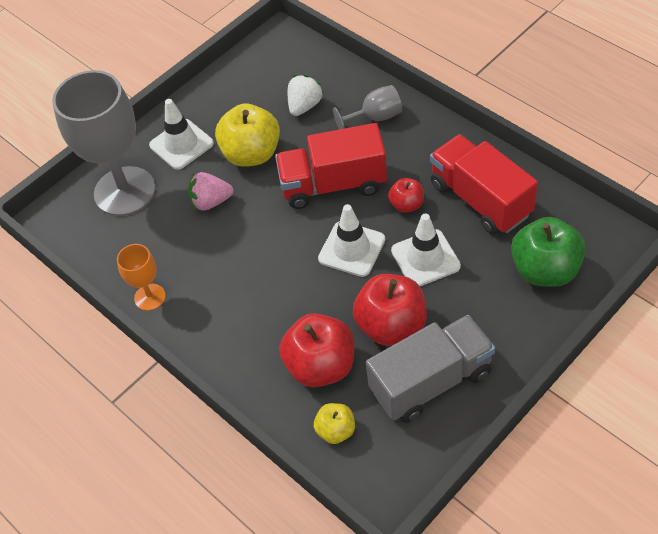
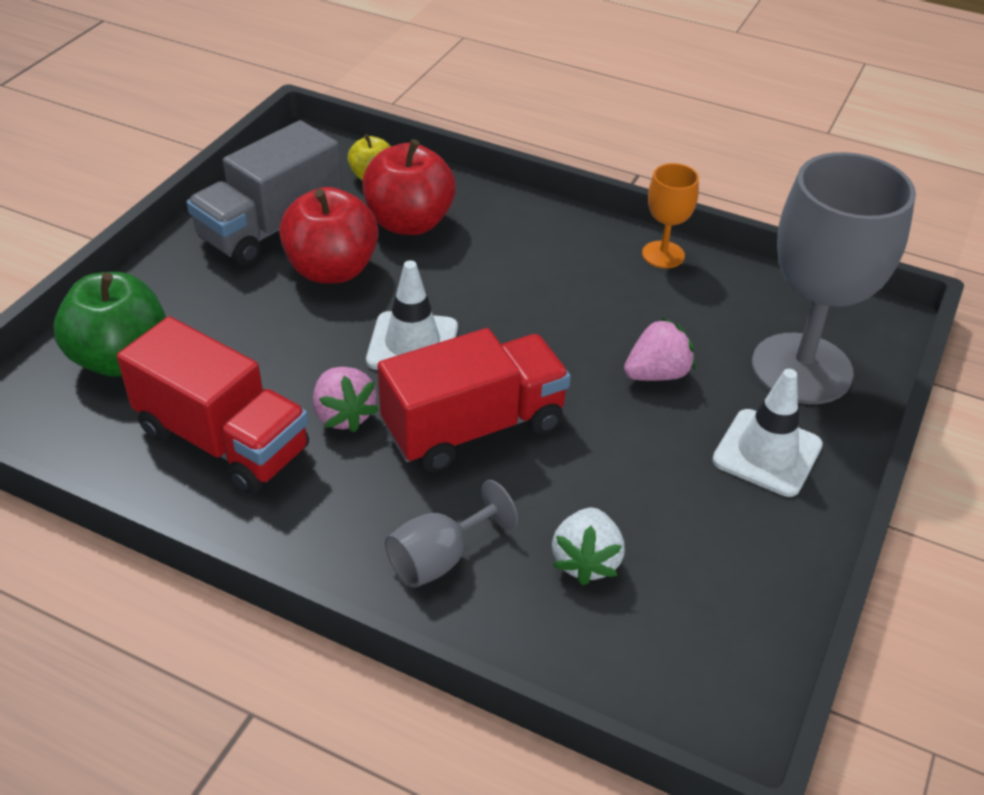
camera: 155 degrees right, 10 degrees down
(251, 154) = (635, 455): yellow apple -> none
(407, 205) = (344, 415): red apple -> pink strawberry
(425, 258) = (300, 348): white traffic cone -> none

